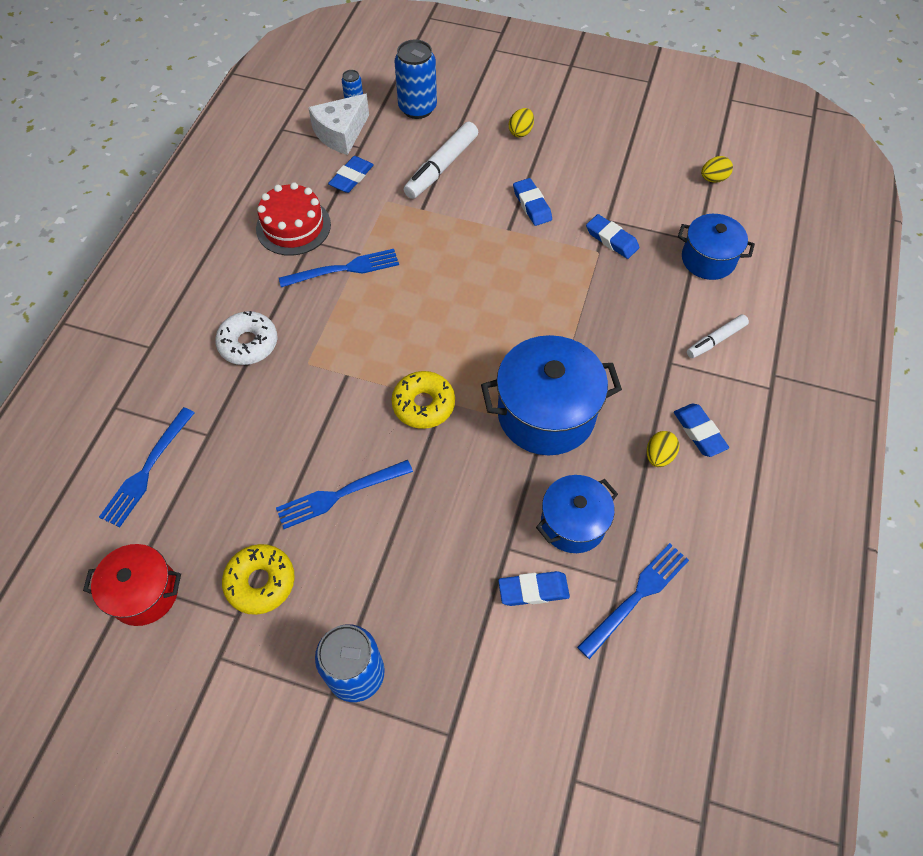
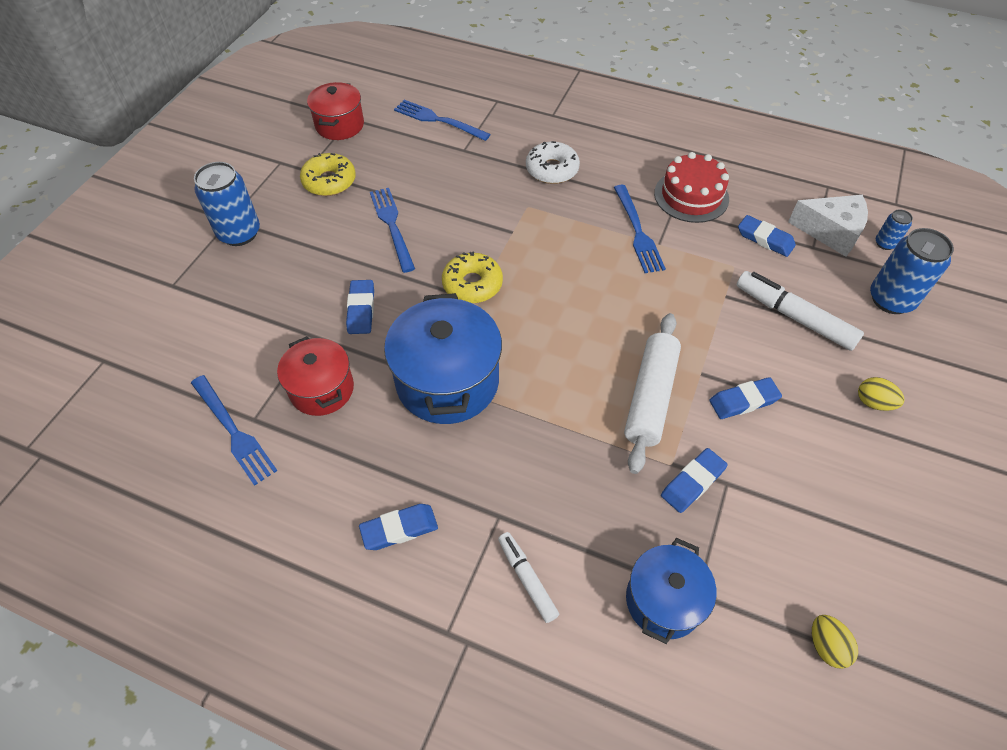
camera: 95 degrees right, 5 degrees down
(341, 134) = (831, 232): white cheese -> white cheese turned 150 degrees clockwise
(533, 590) = (267, 350): blue eraser -> blue eraser (361, 310)
(538, 263) = (650, 397): none -> white rolling pin
(573, 523) = (322, 389): blue pot -> red pot
(659, 456) = (378, 480): yellow egg -> none

